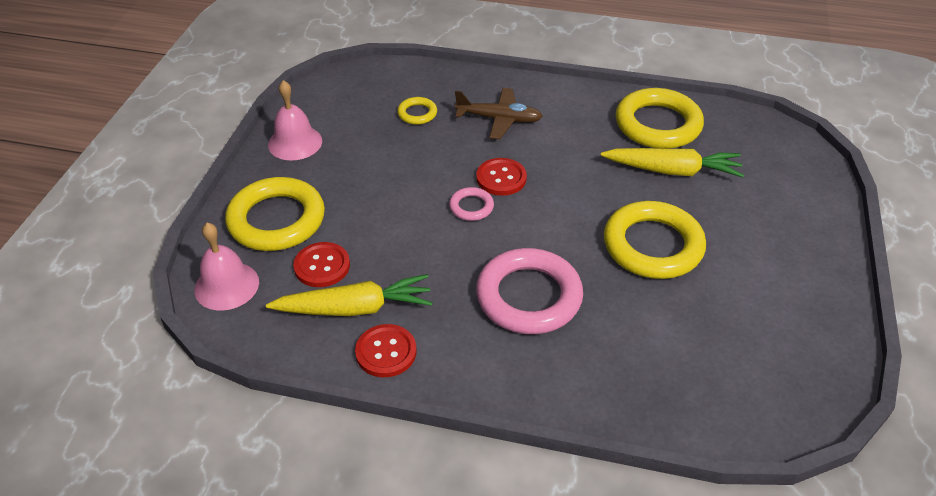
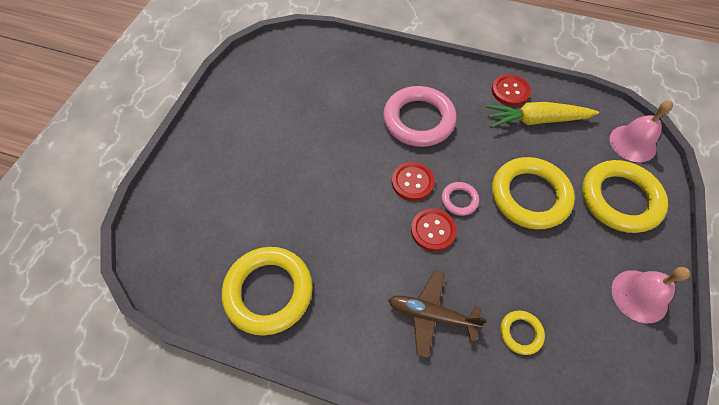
camera: 175 degrees left, 15 degrees up
(322, 266) = (568, 154): red button -> red button (412, 182)
(652, 245) = (321, 153): yellow ring -> yellow ring (529, 196)
(672, 171) = (278, 227): yellow carrot -> none

